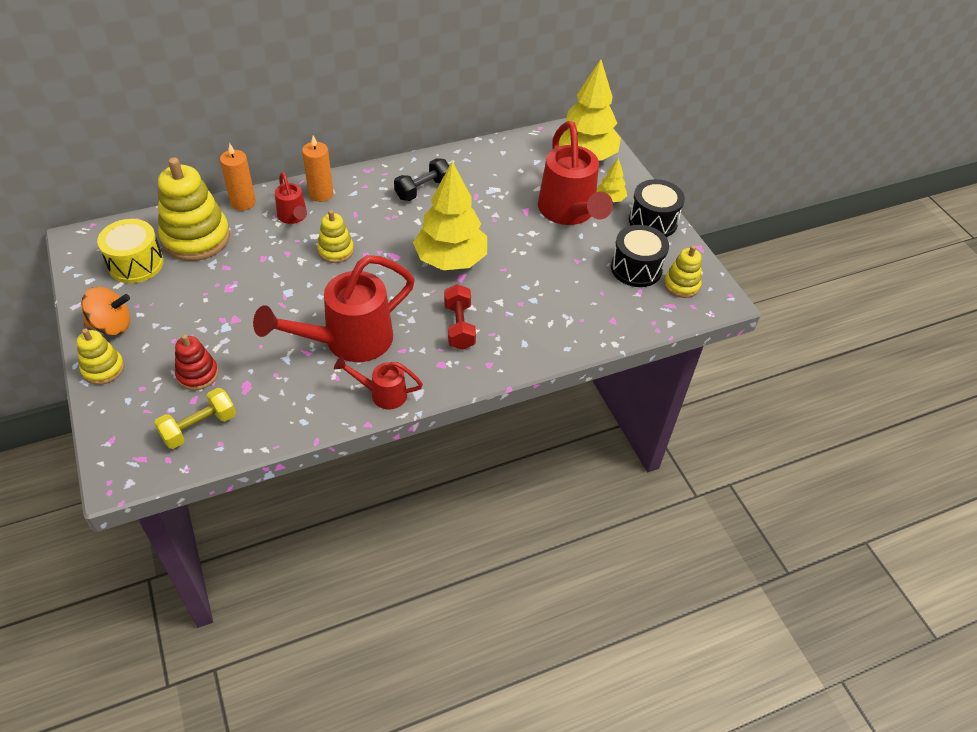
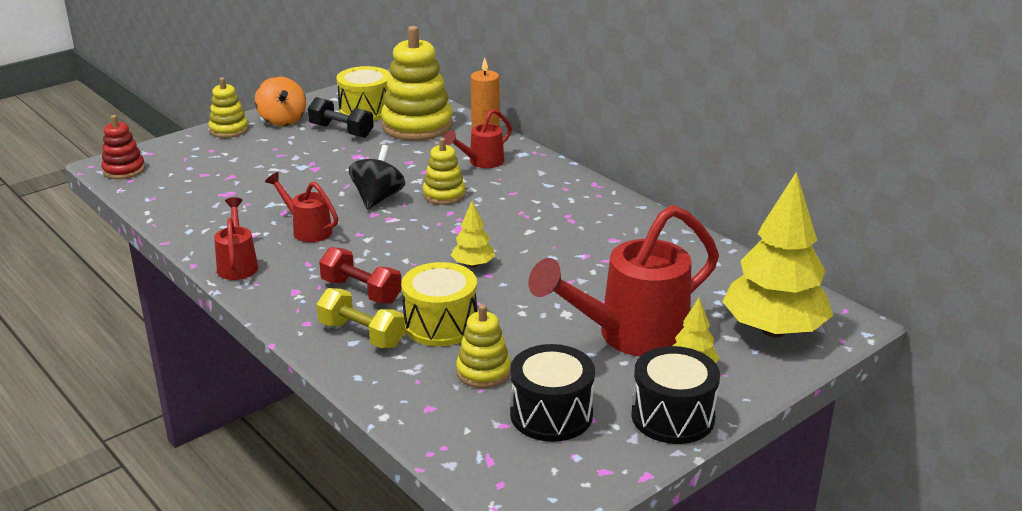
camera: 75 degrees right, 20 degrees down
(197, 374) = (235, 168): red stacking toy -> red stacking toy (124, 170)
(199, 427) = (170, 184): yellow dumbbell -> yellow dumbbell (362, 334)
(318, 289) = (378, 198): none -> black spinning top
(321, 194) = (530, 168): orange candle -> none
(347, 342) = (307, 230): red watering can -> red watering can, size x0.50
(423, 189) = (588, 223): black dumbbell -> black dumbbell (341, 131)
(451, 260) = (473, 265): yellow tree -> yellow tree, size x0.45
(459, 326) = (361, 291): red dumbbell -> red dumbbell turned 60 degrees clockwise
(521, 294) = (440, 324): none -> yellow drum
(681, 285) = (542, 465): yellow stacking toy -> yellow stacking toy (483, 372)

